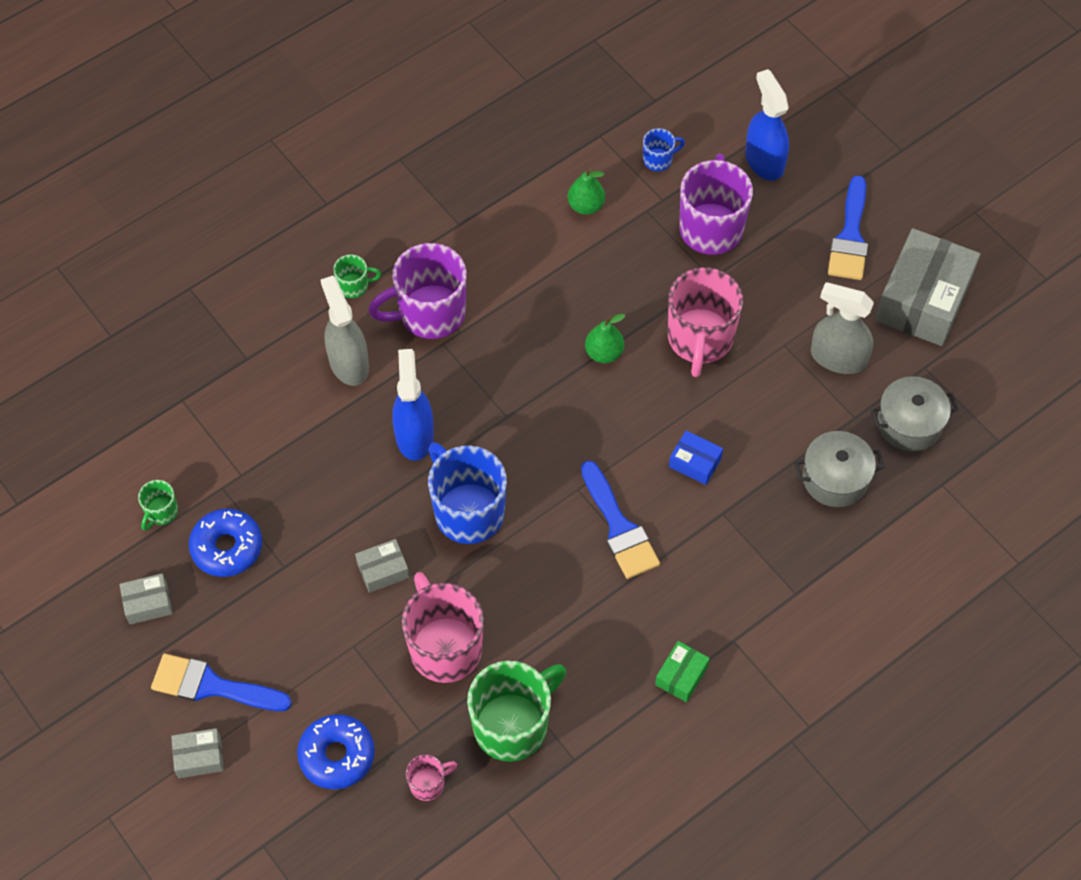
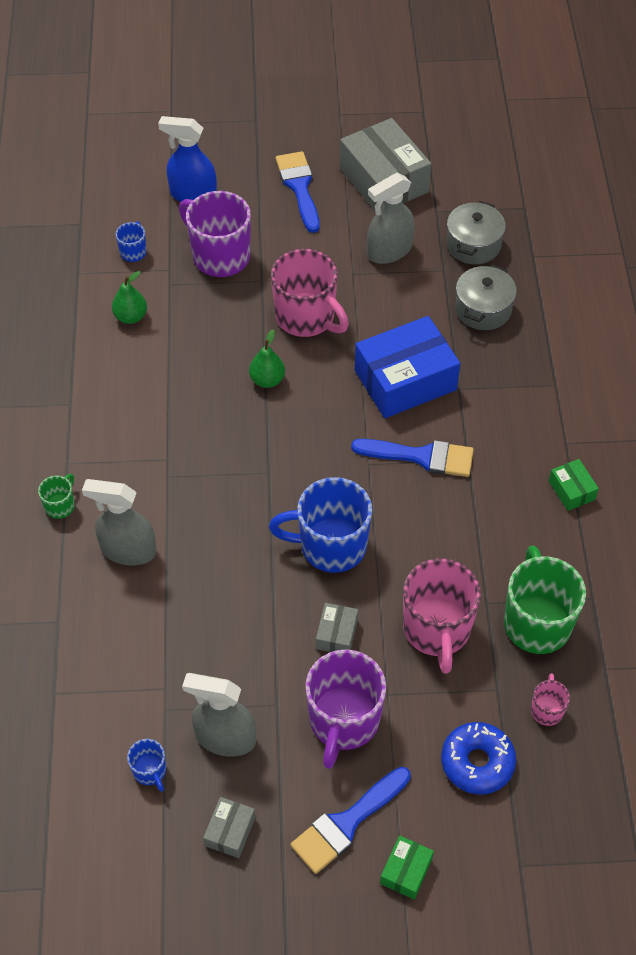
camera: 55 degrees left, 5 degrees down
(161, 512) = (150, 771): green mug -> blue mug
(199, 757) = (406, 871): grey box -> green box
(227, 547) = (225, 738): blue donut -> grey spray bottle
(414, 435) = (233, 543): blue spray bottle -> none
(430, 313) = (133, 469): purple mug -> purple mug (343, 721)
(444, 647) = (437, 630): pink mug -> pink mug turned 105 degrees counterclockwise
(695, 463) = (405, 380): blue box -> blue box, size x2.19
(850, 237) = (299, 187): blue brush -> blue brush turned 150 degrees counterclockwise

